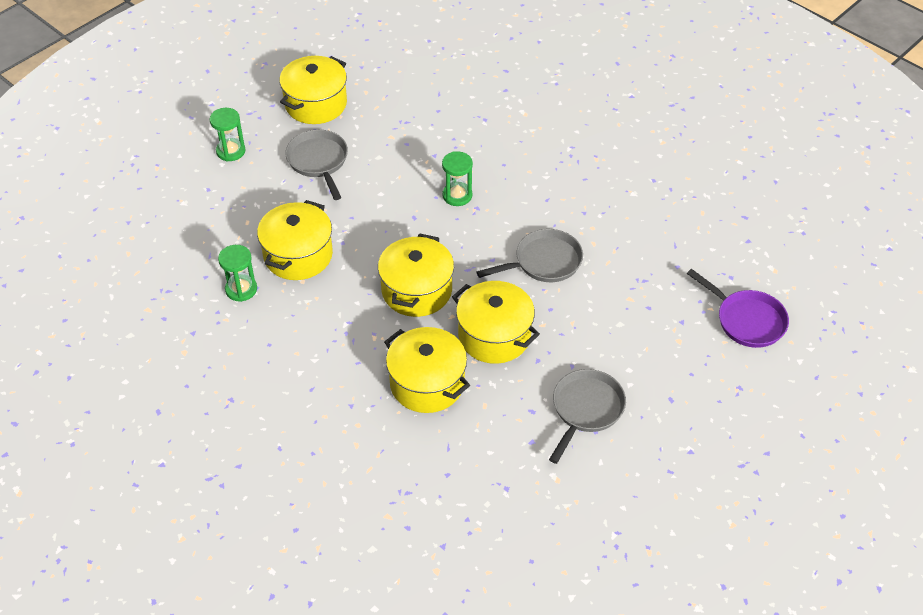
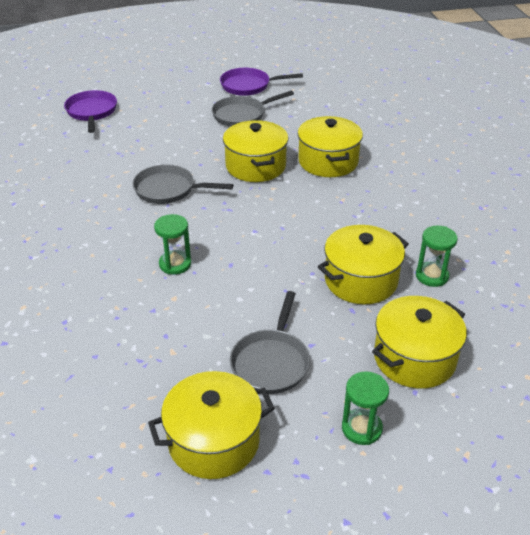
camera: 145 degrees left, 10 degrees down
(416, 290) = (283, 213): yellow pot -> yellow pot (414, 358)
(635, 474) = (248, 86): none -> purple pan

